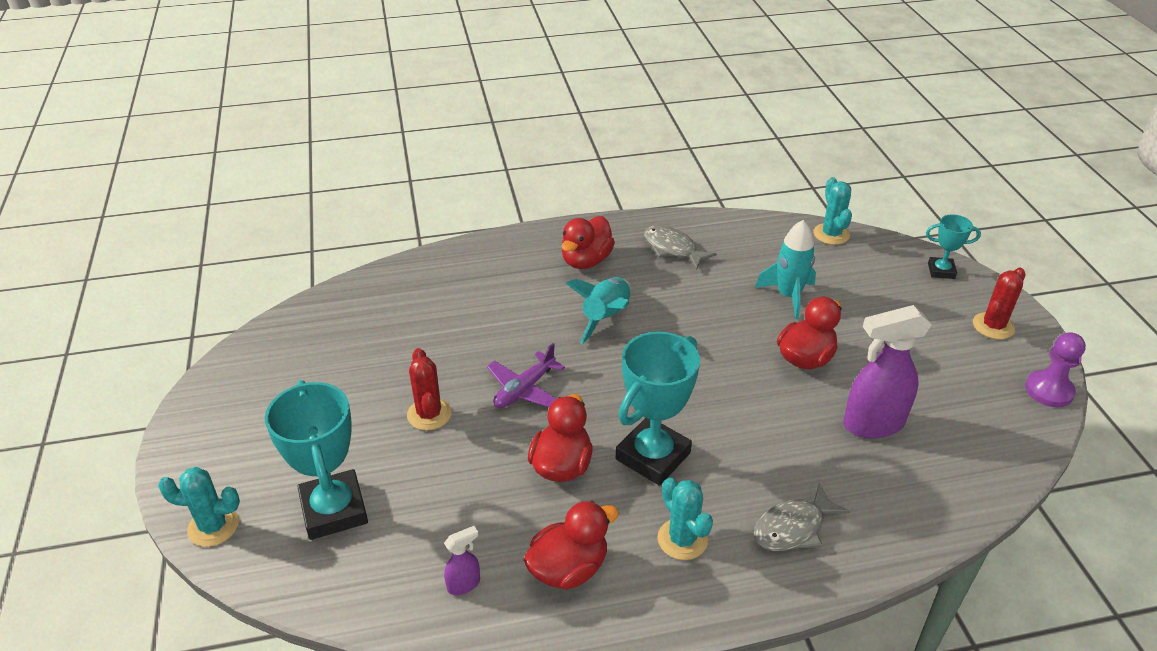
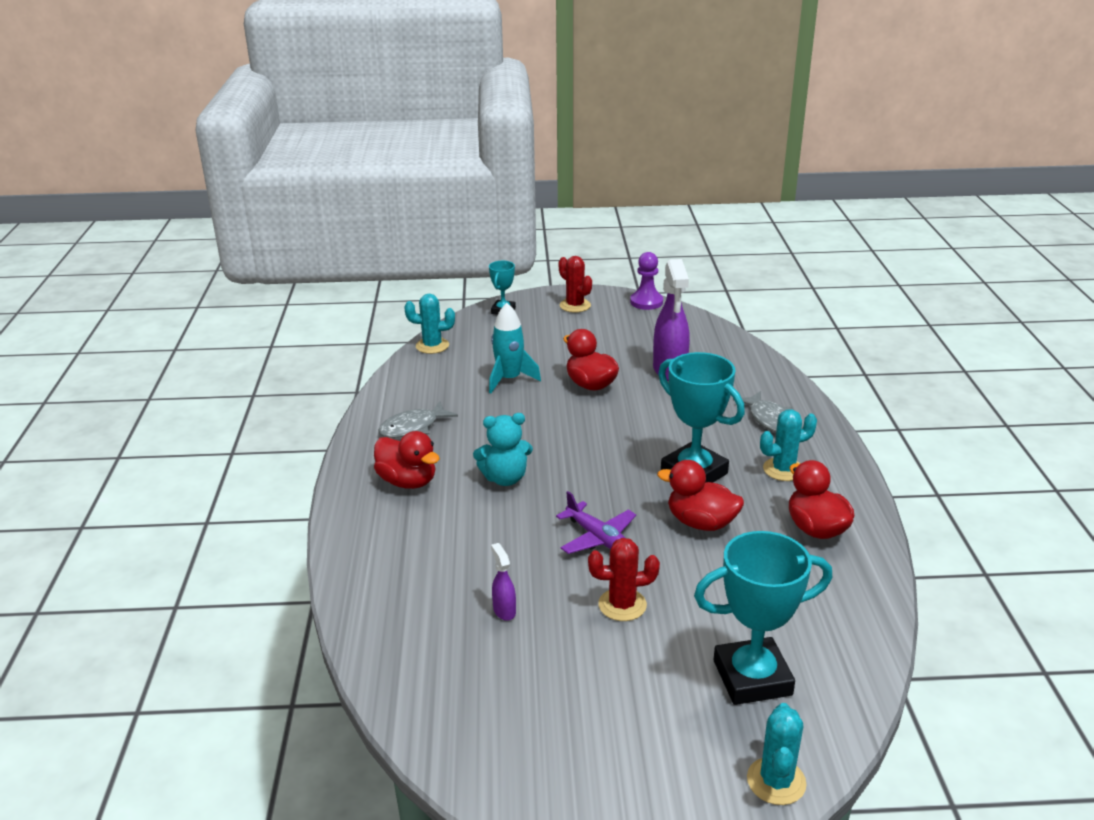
camera: 80 degrees left, 10 degrees down
(464, 584) = (837, 589): purple spray bottle -> purple spray bottle (504, 610)
(606, 317) = (505, 478): turquoise rocket -> turquoise teddy bear

